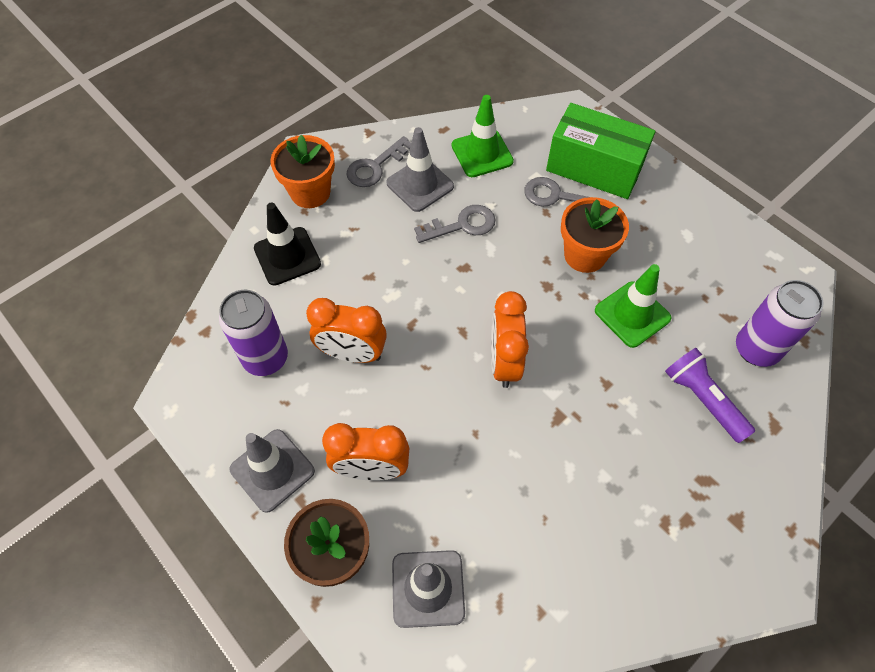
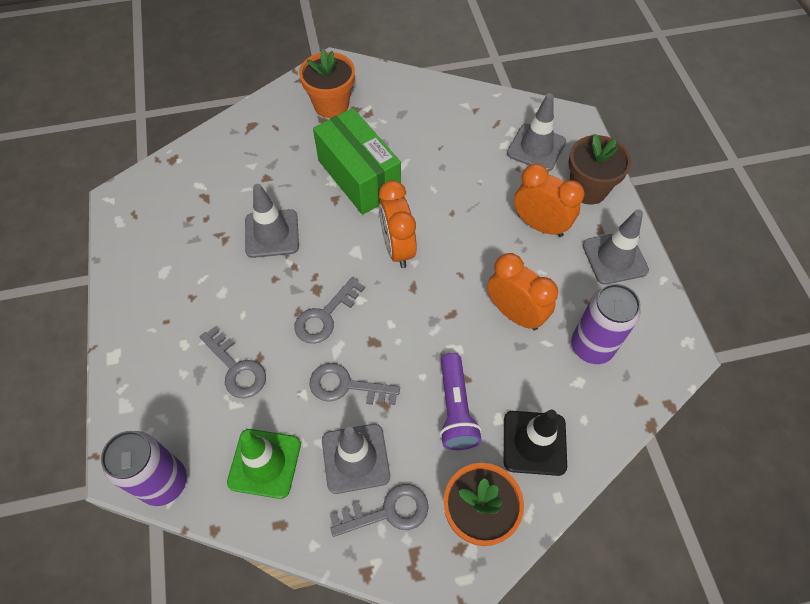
camera: 150 degrees left, 0 degrees up
(504, 362) = (397, 248): orange clock -> orange clock turned 135 degrees clockwise
(521, 267) = (325, 316): none -> grey key
(585, 255) = (263, 298): orange flower pot -> orange flower pot (331, 105)
(594, 168) = (174, 380): green box -> green box (359, 177)
(632, 314) = (272, 233): green traffic cone -> grey traffic cone
(702, 399) = (280, 159): purple flashlight -> purple flashlight (455, 409)
(756, 349) = (211, 169): purple can -> purple can (164, 482)

